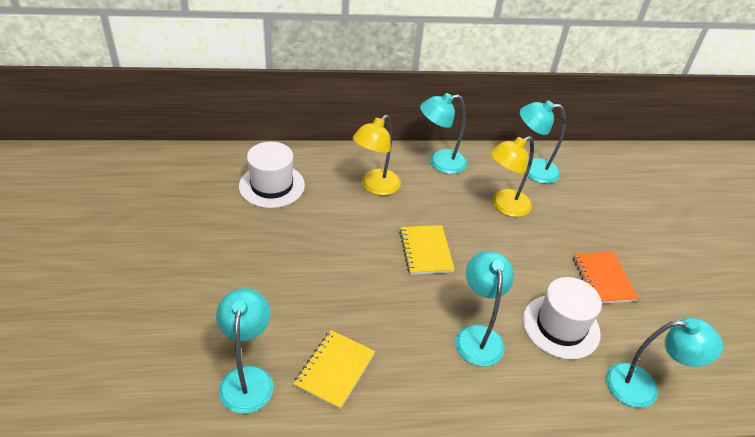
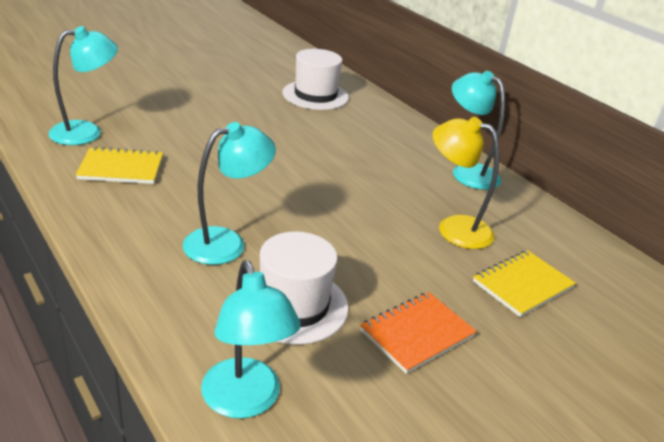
camera: 60 degrees right, 10 degrees down
(375, 187) = (378, 142): yellow lamp -> none
(425, 251) = (319, 188): yellow notebook -> yellow notebook (522, 285)
(532, 170) = (550, 239): turquoise lamp -> none

